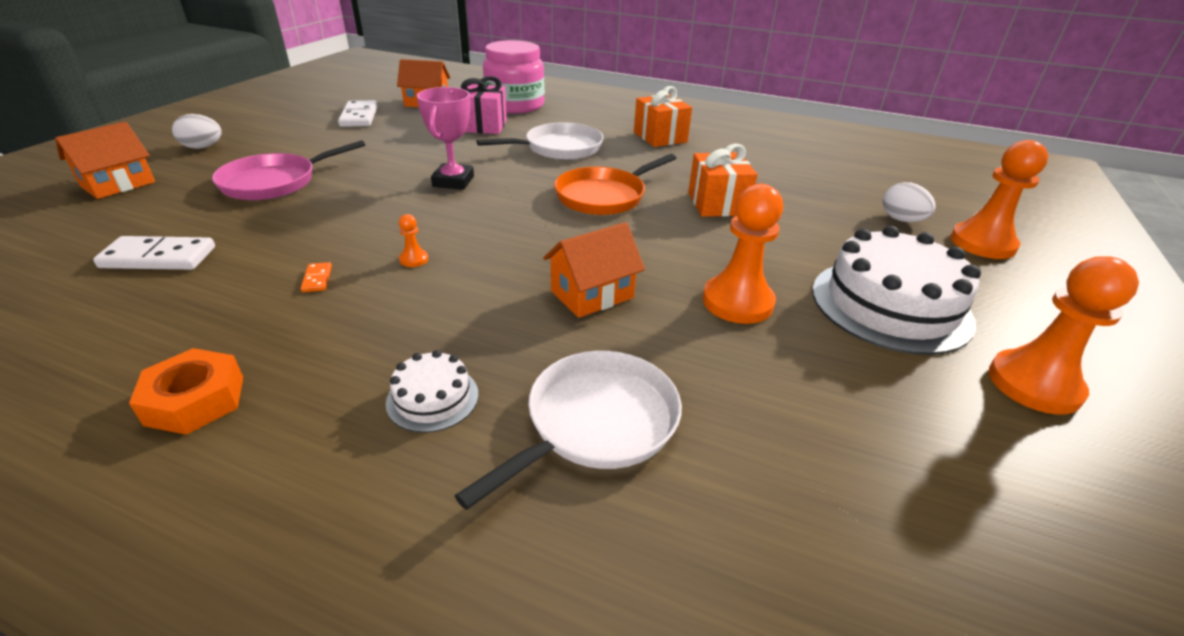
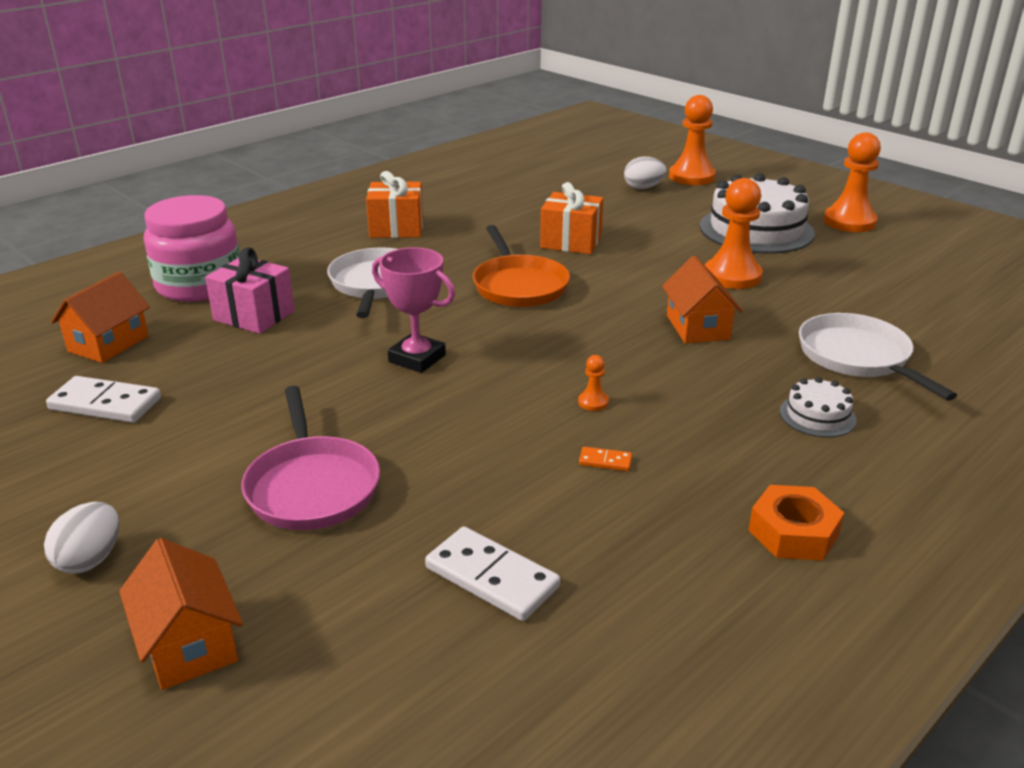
camera: 65 degrees left, 5 degrees down
(158, 257) = (492, 577): white domino -> white domino turned 75 degrees counterclockwise

